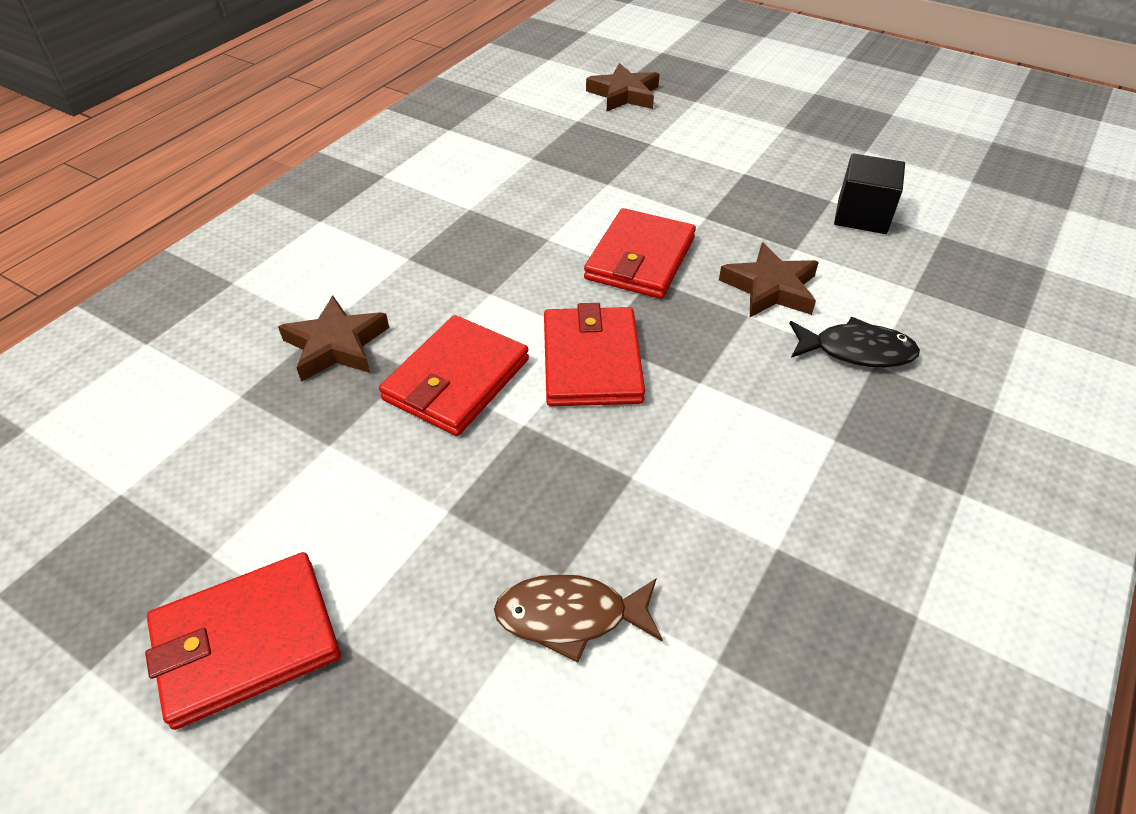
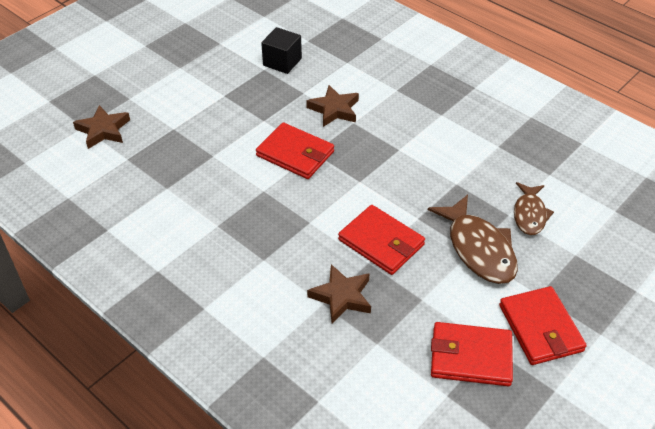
camera: 80 degrees left, 0 degrees up
(455, 523) = (479, 249): none -> brown fish
(591, 361) = (377, 186): red wallet -> red wallet (470, 356)
(856, 351) = (387, 93): black fish -> none

